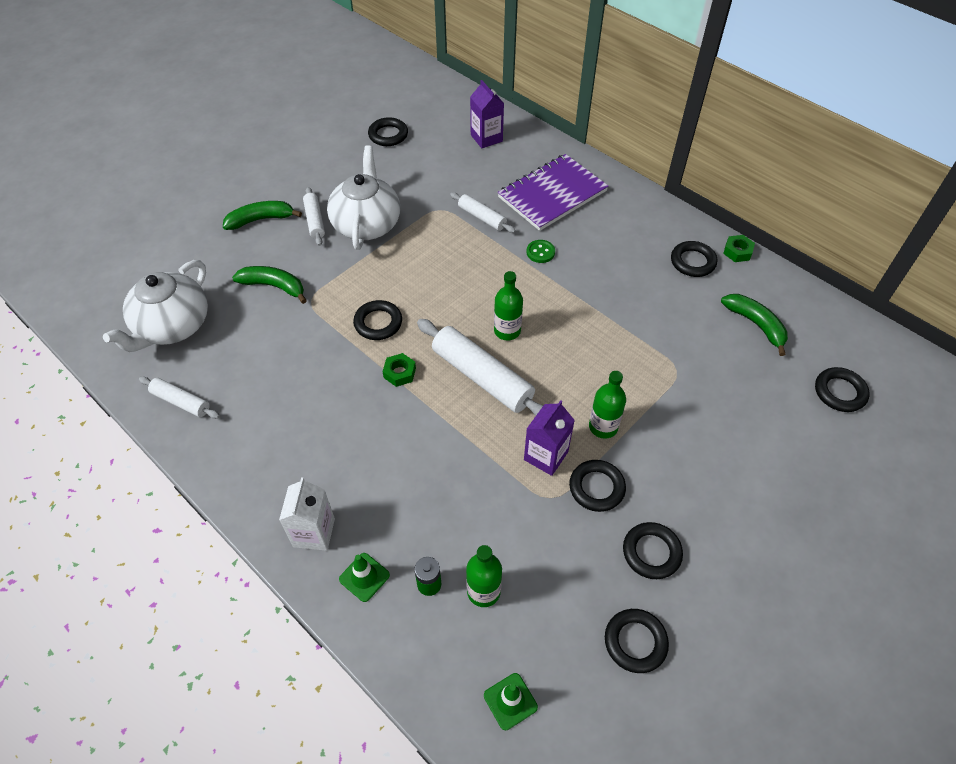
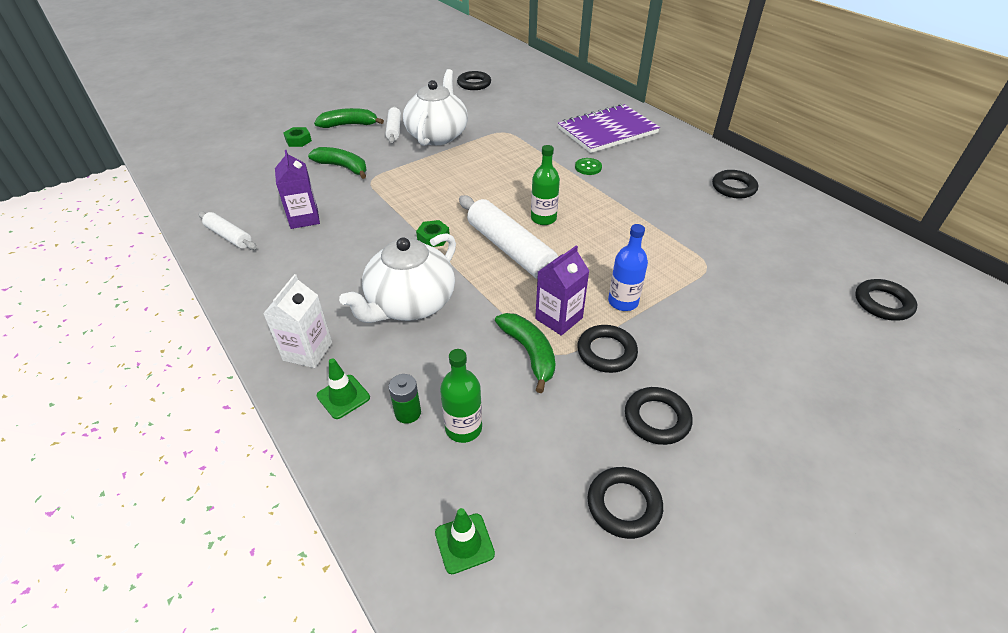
camera: 10 degrees right, 10 degrees down
(172, 326) = (246, 184): white teapot -> white teapot (410, 304)
(378, 323) = (425, 201): black ring -> none
(482, 217) = (540, 140): white rolling pin -> none
(486, 138) = (557, 92): purple carton -> purple carton (304, 218)
(603, 427) = (623, 302): green bottle -> blue bottle
(737, 252) = (779, 185): green nut -> green nut (298, 140)
(756, 324) = (793, 239): green banana -> green banana (529, 353)

